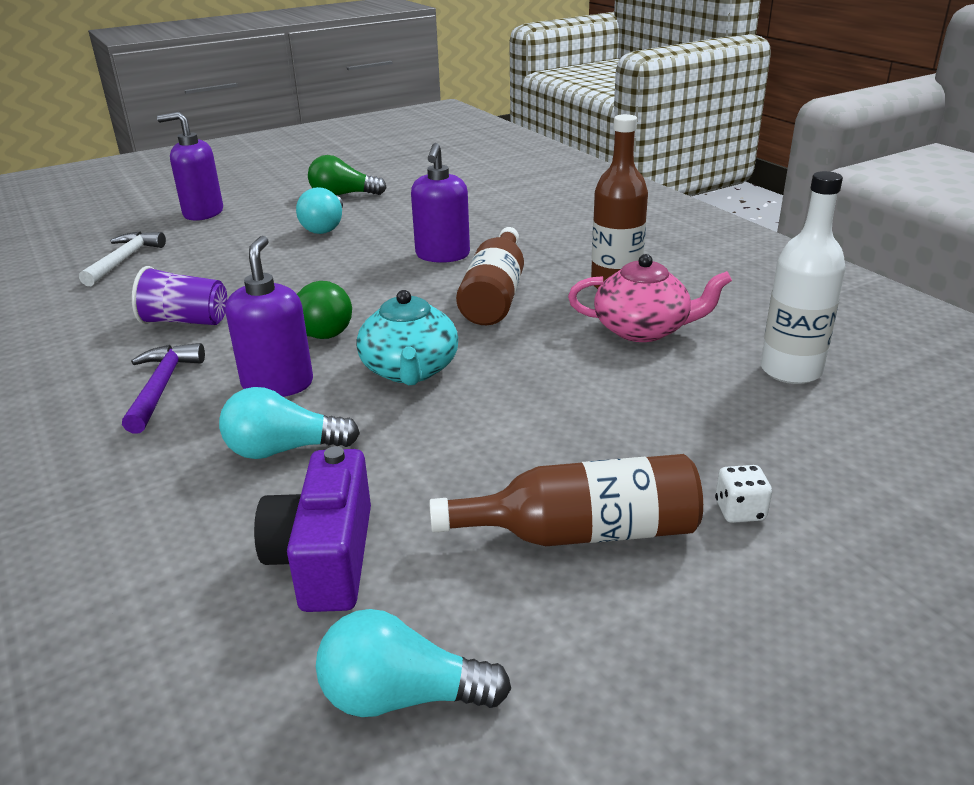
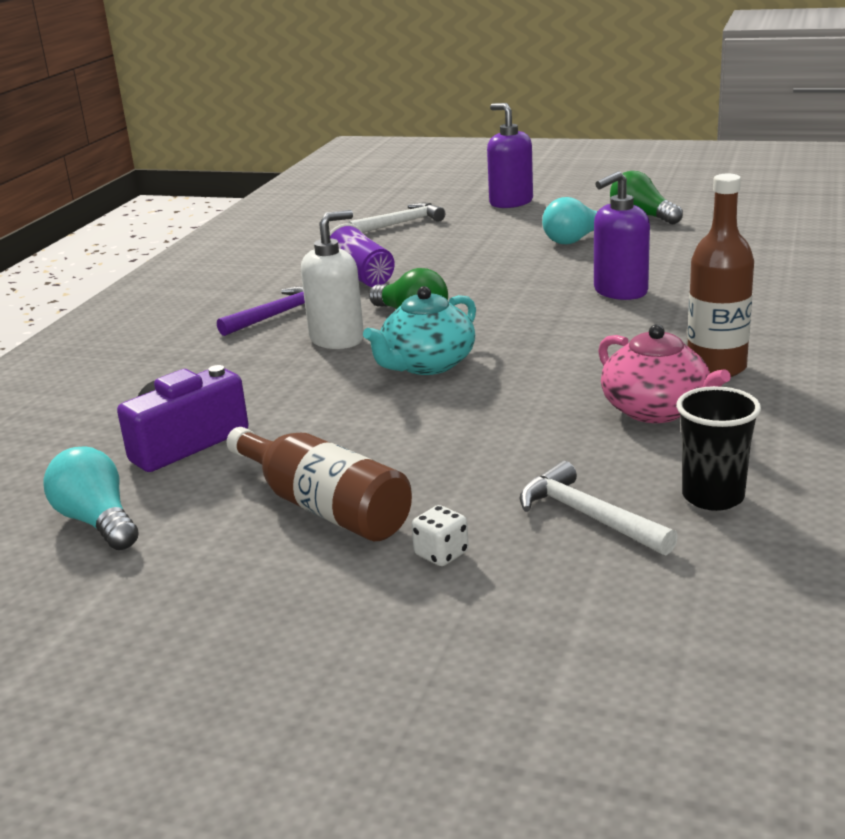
camera: 50 degrees right, 5 degrees down
(278, 384) = (337, 339): purple soap dispenser -> white soap dispenser
(284, 449) = (270, 378): turquoise light bulb -> none
(495, 295) = (595, 337): brown bottle -> none
(759, 424) = (588, 516): none -> white hammer
(790, 370) = (713, 497): white bottle -> black cup

